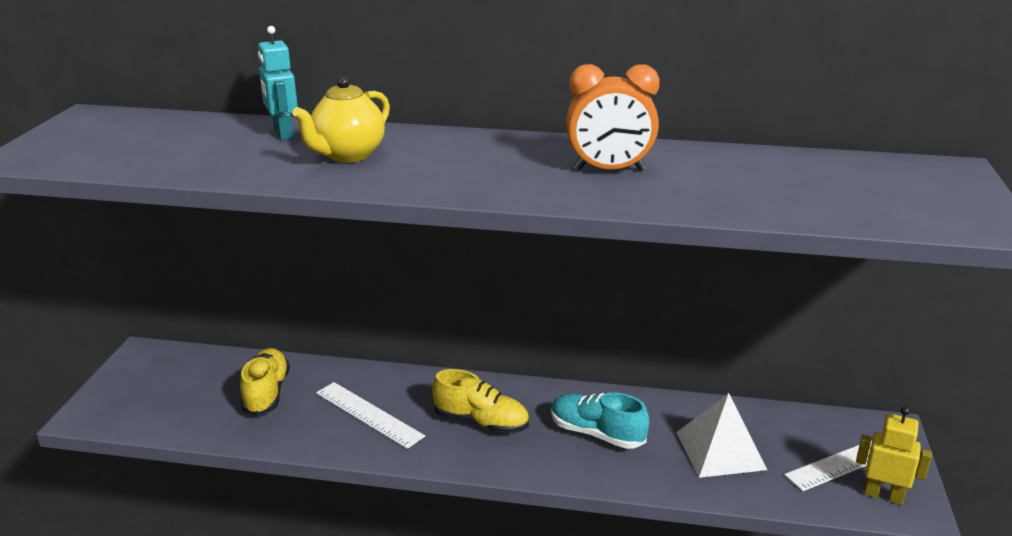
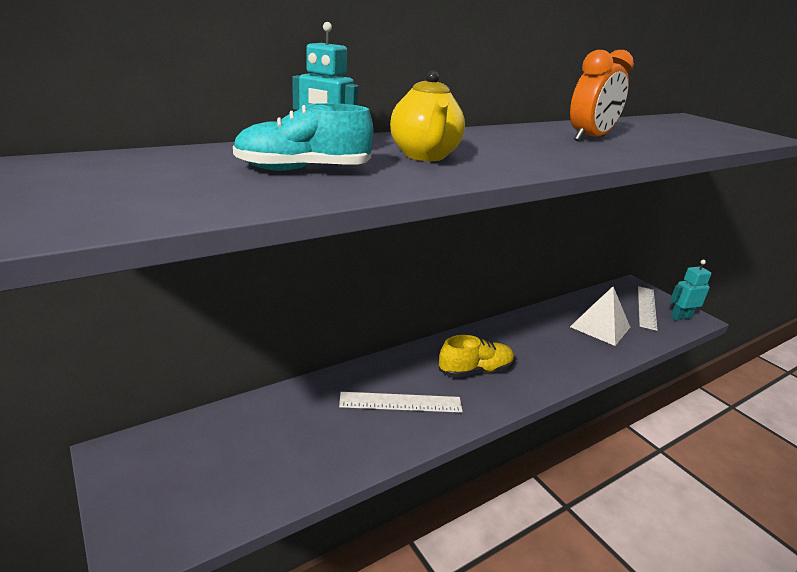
camera: 45 degrees left, 0 degrees up
(266, 393) = (298, 427): yellow shoe -> none
(596, 433) = (540, 346): turquoise shoe -> turquoise shoe (303, 170)
(883, 495) = (680, 317): yellow robot -> turquoise robot

